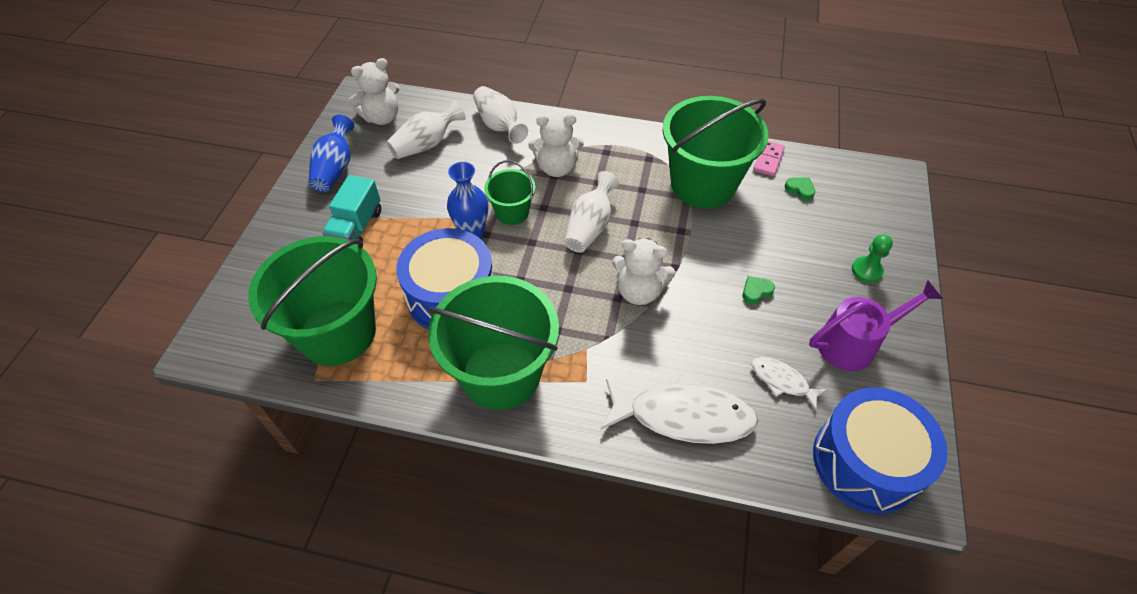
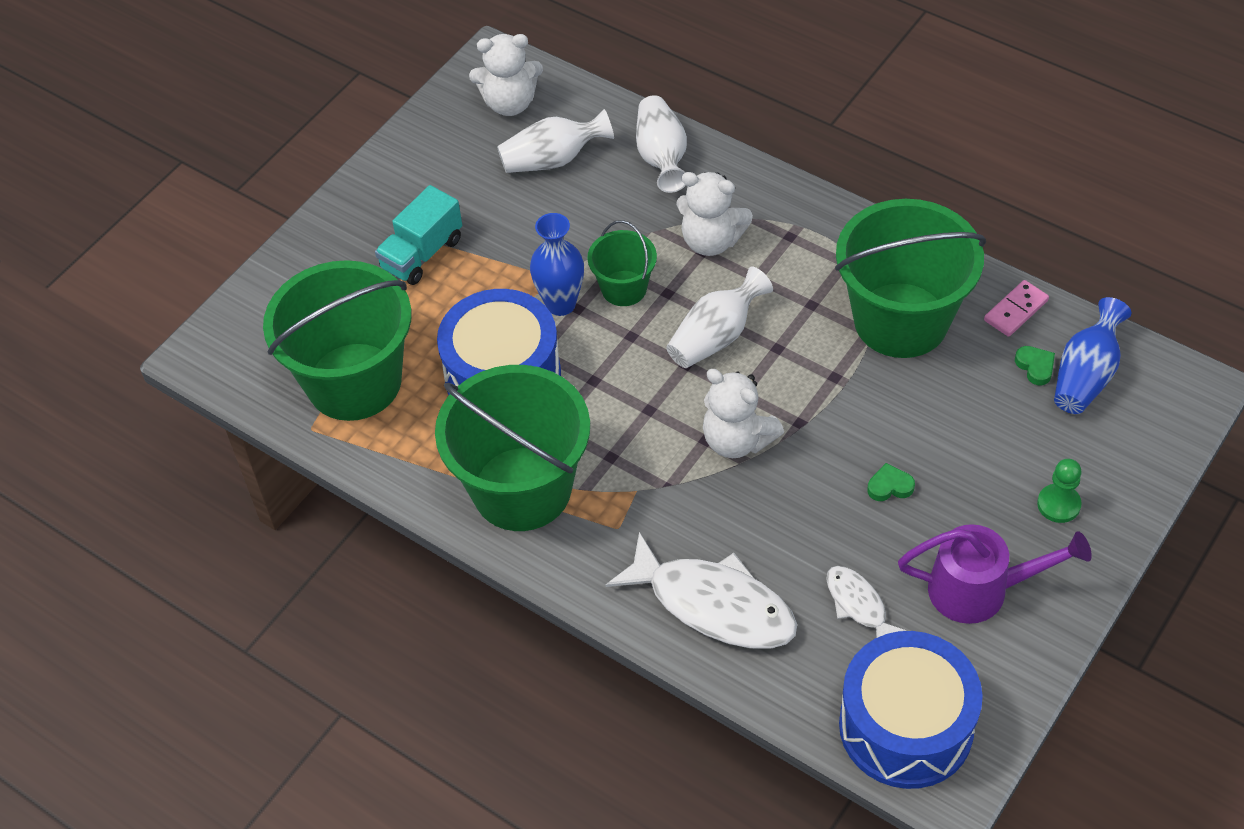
camera: 25 degrees right, 0 degrees up
(335, 168) = (424, 164): blue vase -> blue vase (1085, 375)

